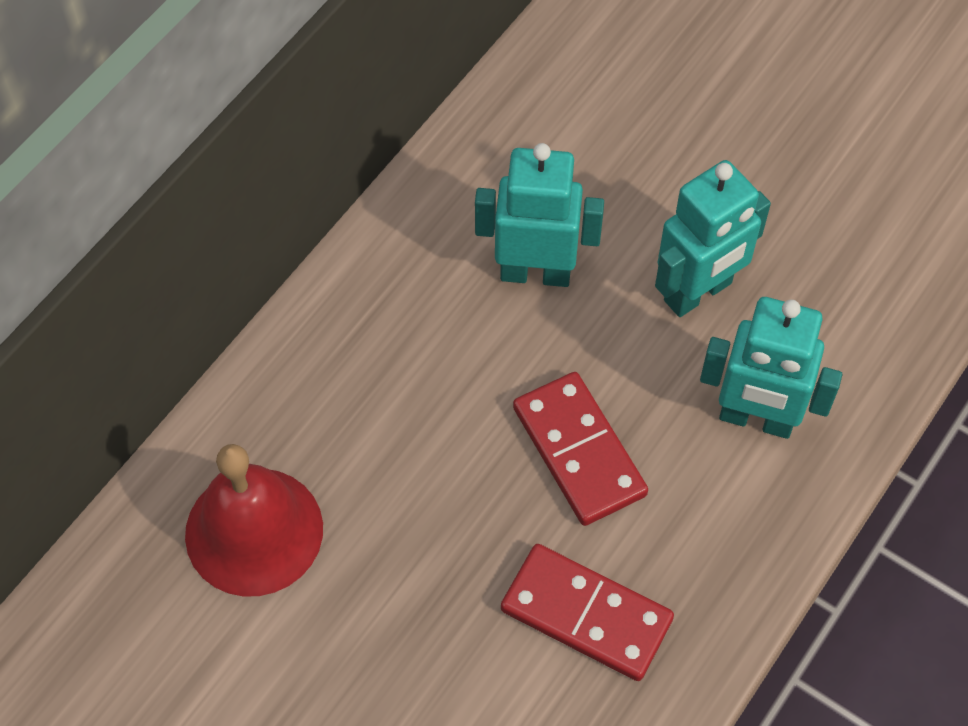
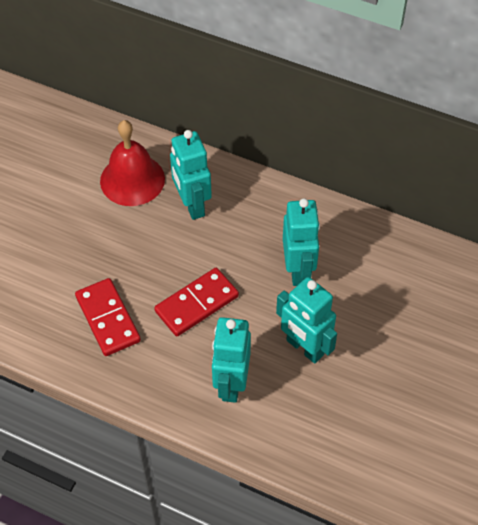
camera: 80 degrees right, 5 degrees down
(346, 427) = (192, 205): none -> turquoise robot
(586, 614) = (108, 319): red domino -> red domino turned 45 degrees counterclockwise

